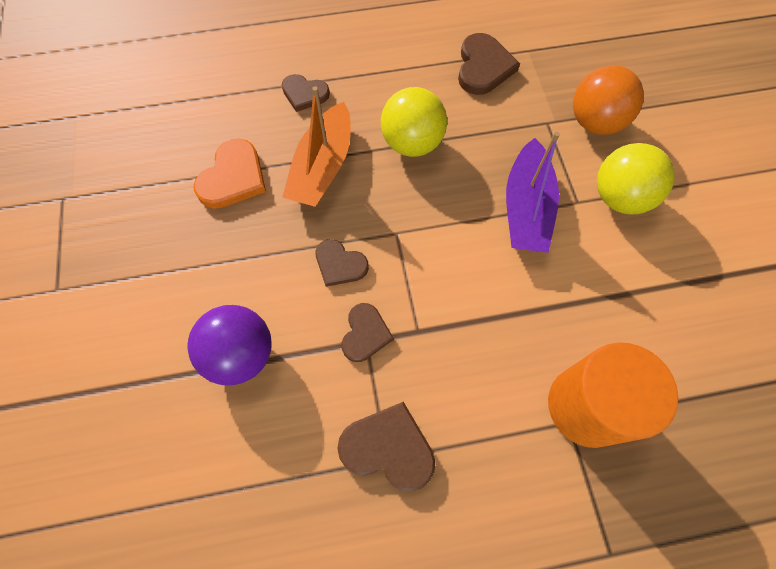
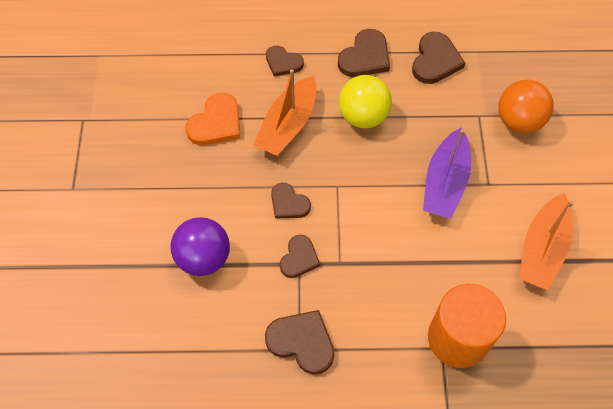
camera: 10 degrees right, 5 degrees down
(401, 74) = (365, 57): none -> brown heart
(619, 197) = (523, 185): yellow ball -> none
(661, 272) = (542, 249): none -> orange boat

